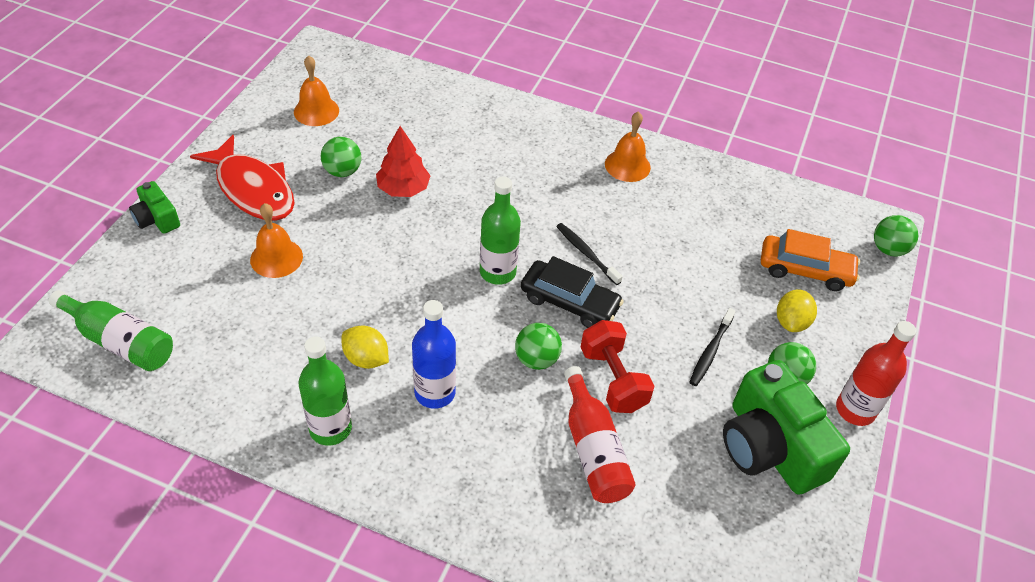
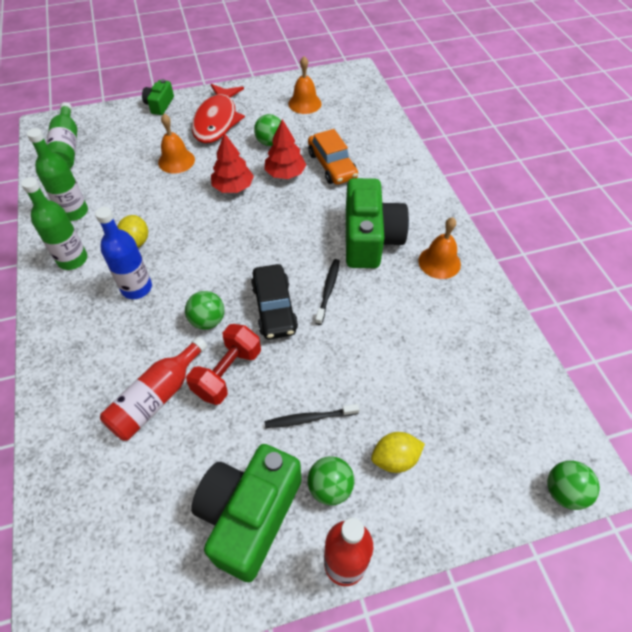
camera: 55 degrees right, 5 degrees up
(375, 237) = (233, 187): none -> red tree
(497, 272) = (263, 256): green bottle -> green bottle (74, 212)
(555, 188) = (370, 239): none -> green camera
(805, 270) = (464, 437): orange car -> orange car (332, 165)

